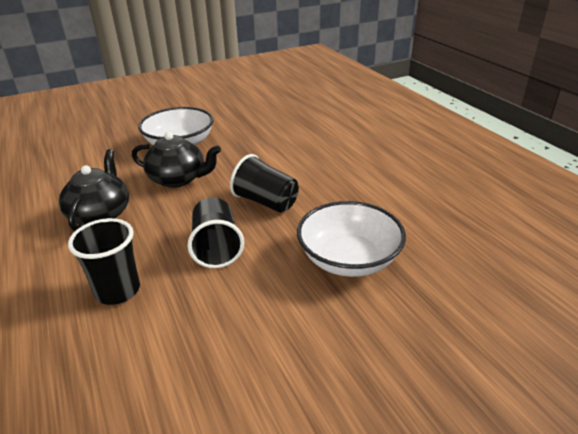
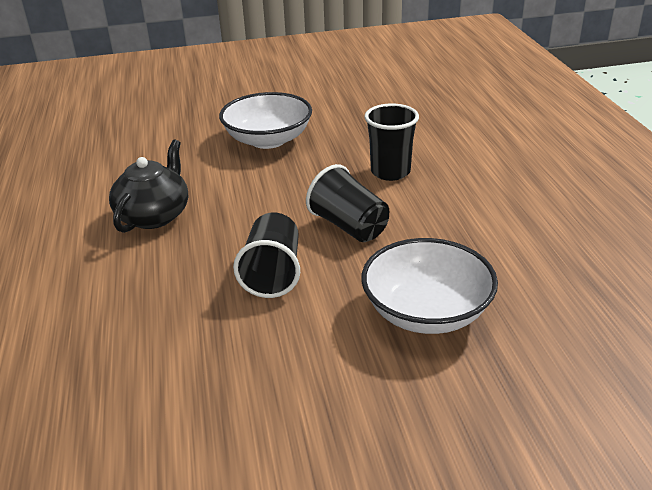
camera: 15 degrees right, 0 degrees up
(118, 291) = (150, 306): black cup -> black cup (390, 172)
(178, 179) = (253, 184): black teapot -> none

